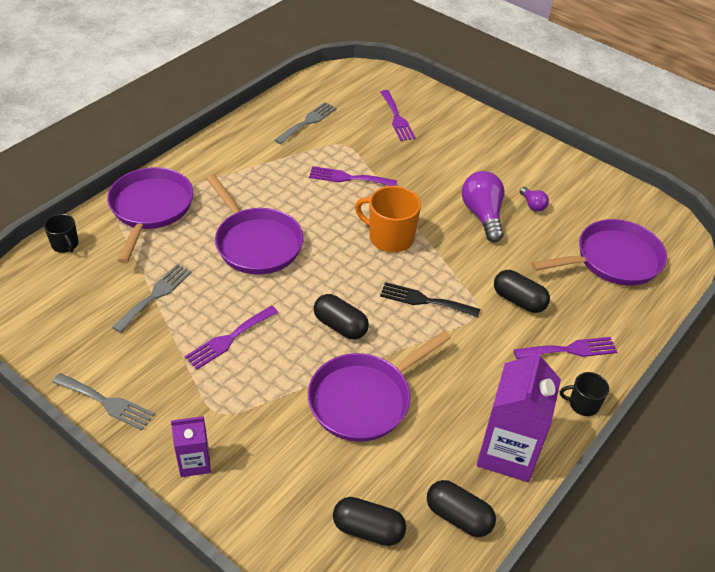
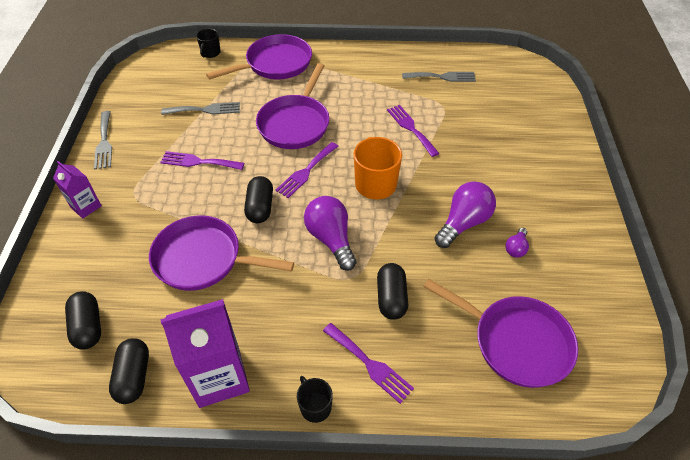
camera: 55 degrees right, 5 degrees up
(397, 118) = (509, 115): purple fork -> purple fork (306, 171)
(424, 300) = (331, 239): black fork -> purple light bulb

